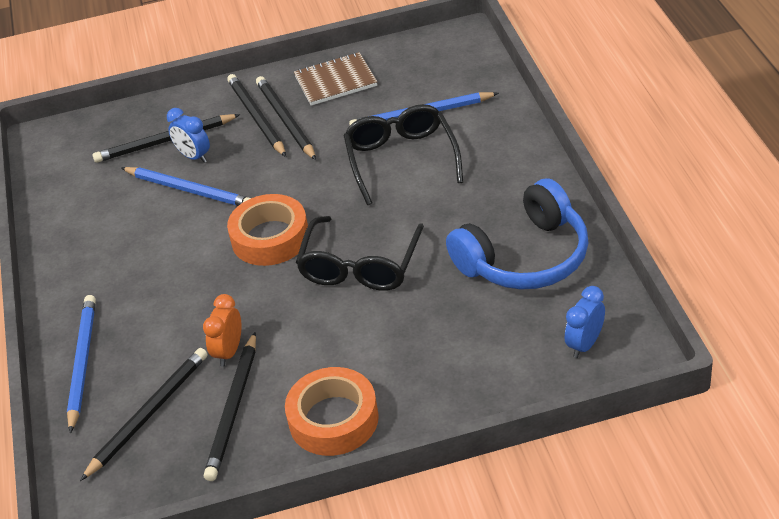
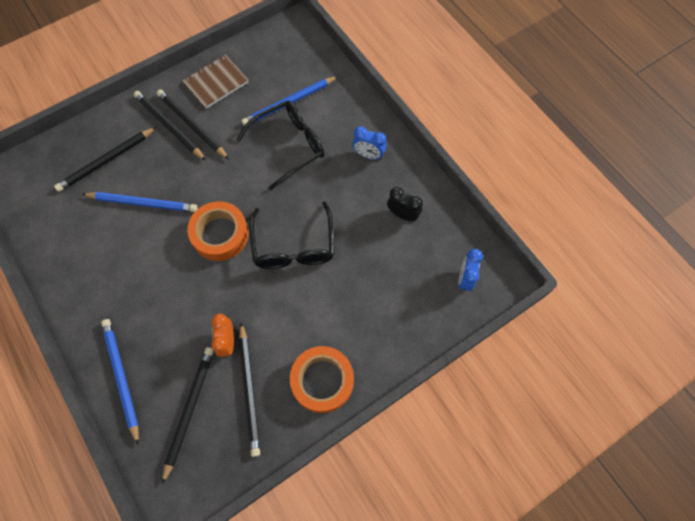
camera: 25 degrees left, 25 degrees up
(194, 156) = (134, 171): blue clock -> blue clock (368, 155)
(401, 159) = (289, 146): black glasses -> black glasses turned 90 degrees clockwise
(525, 257) = (402, 214): blue headphones -> black clock

